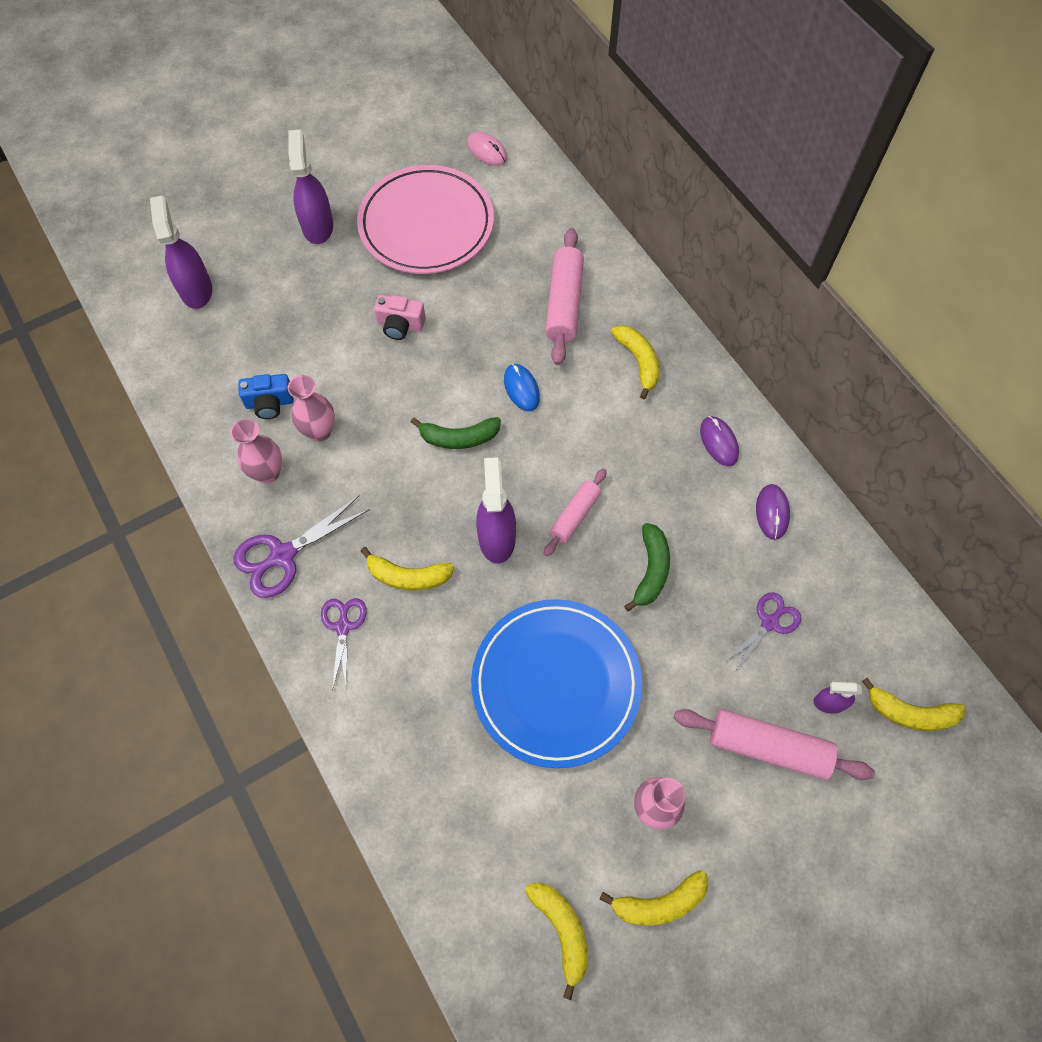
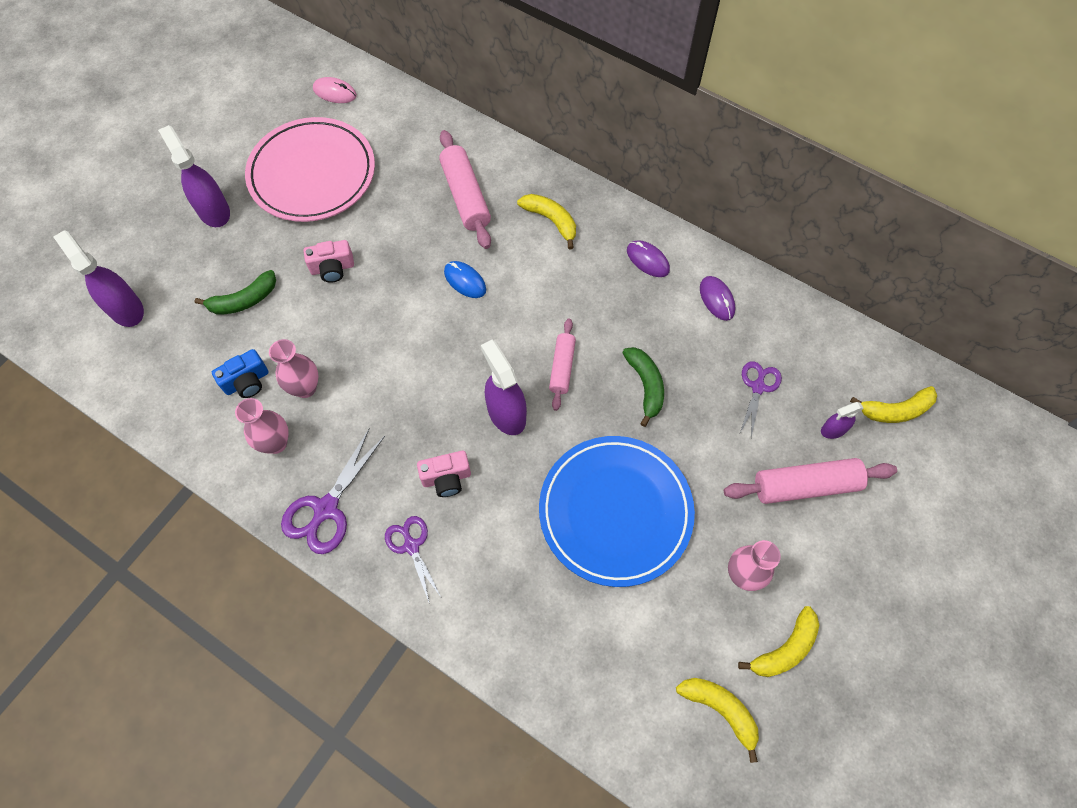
camera: 25 degrees left, 0 degrees up
(408, 576) = (446, 478): yellow banana -> pink camera
(459, 438) = (432, 343): green banana -> green banana (244, 300)

